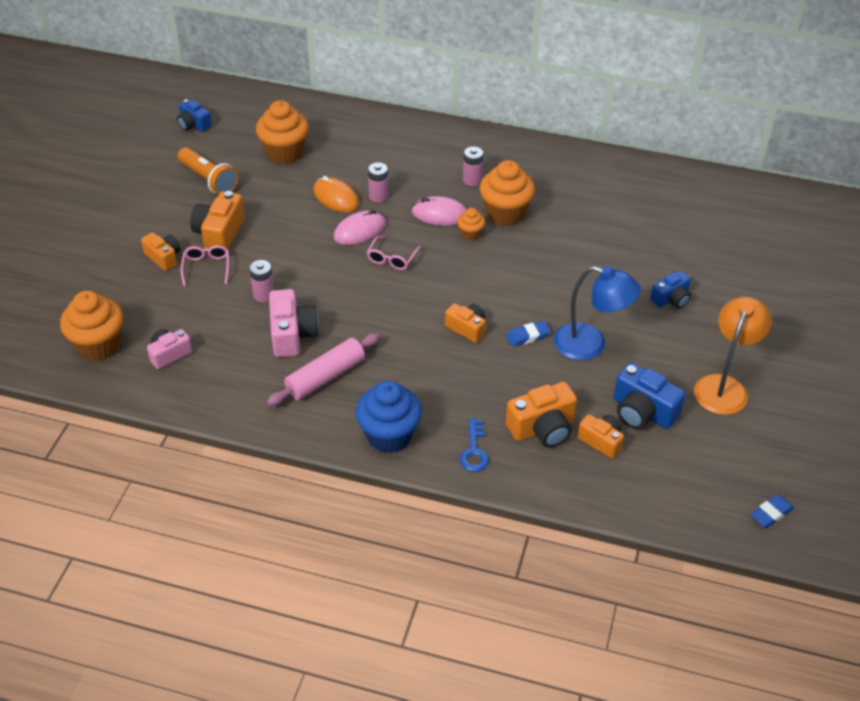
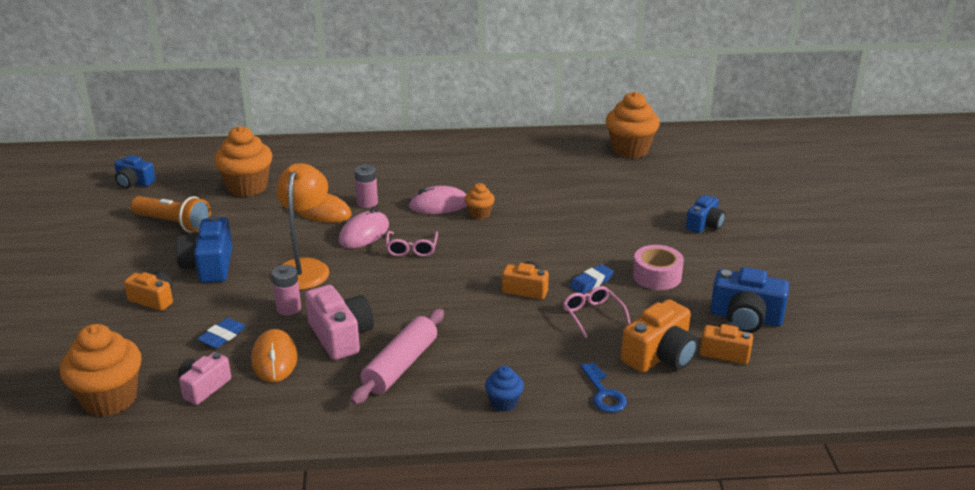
camera: 20 degrees left, 15 degrees down
(206, 267) = (209, 298): pink glasses -> pink glasses (592, 315)
(219, 233) = (209, 266): orange camera -> blue camera
(232, 342) = (274, 359): none -> orange mouse
(389, 436) = (504, 403): blue cupcake -> blue cupcake, size x0.50
(472, 180) = (454, 173): pink battery -> none
(505, 213) = (503, 192): orange cupcake -> orange cupcake (630, 150)
(590, 345) = (657, 276): blue lamp -> pink tape
(724, 386) = (804, 280): orange lamp -> orange lamp (305, 268)
(771, 513) = (928, 372): blue eraser -> blue eraser (222, 336)

